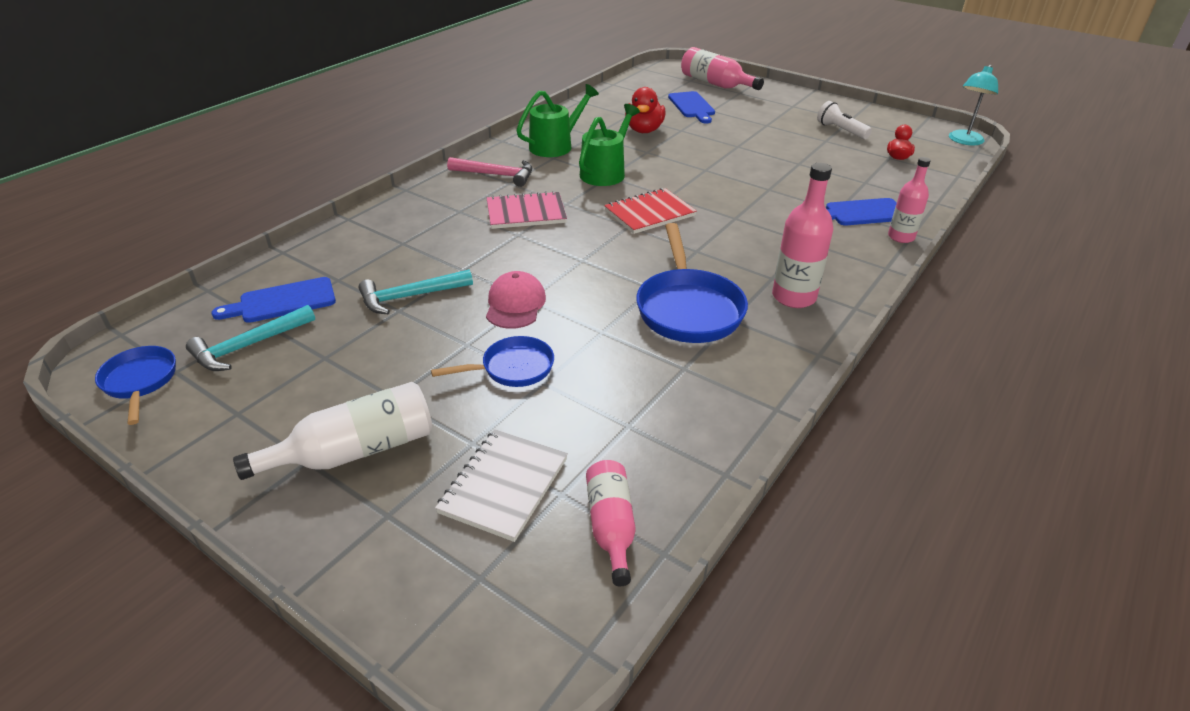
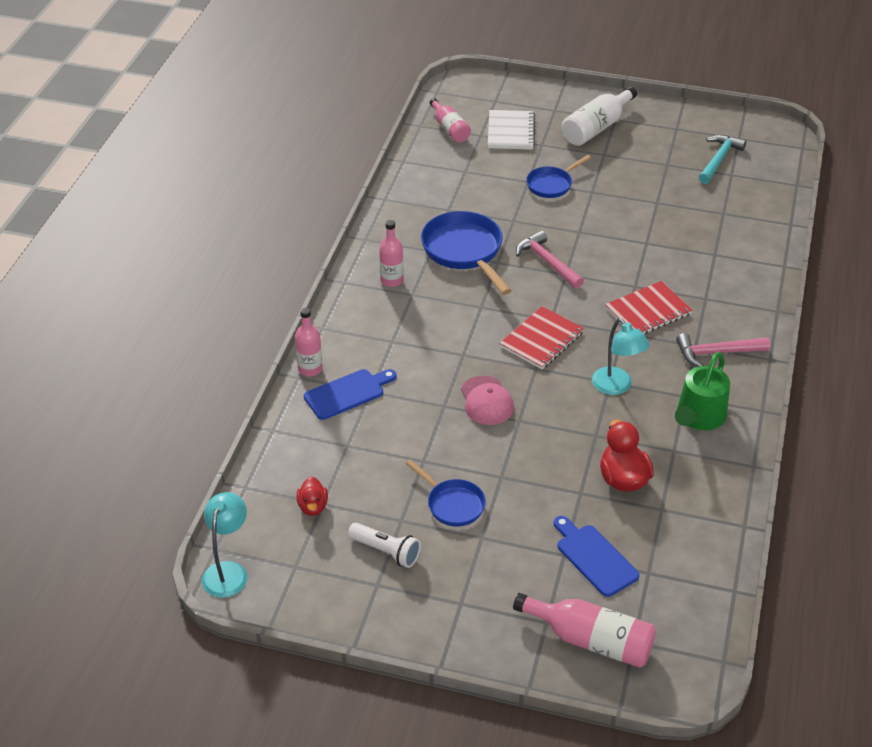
camera: 160 degrees right, 5 degrees up
(140, 382) = (749, 129): blue pan -> blue pan (452, 504)
(282, 301) = (738, 189): blue cutting board -> none
(410, 297) = (660, 213): turquoise hammer -> none
(515, 304) = (585, 225): pink cap -> pink cap (486, 401)
(526, 213) = (648, 311): pink notebook -> red notebook
(594, 275) = (547, 262): none -> pink hammer
(605, 172) = (616, 387): green watering can -> turquoise lamp
(794, 297) = (391, 280): pink bottle -> pink bottle, size x0.67

